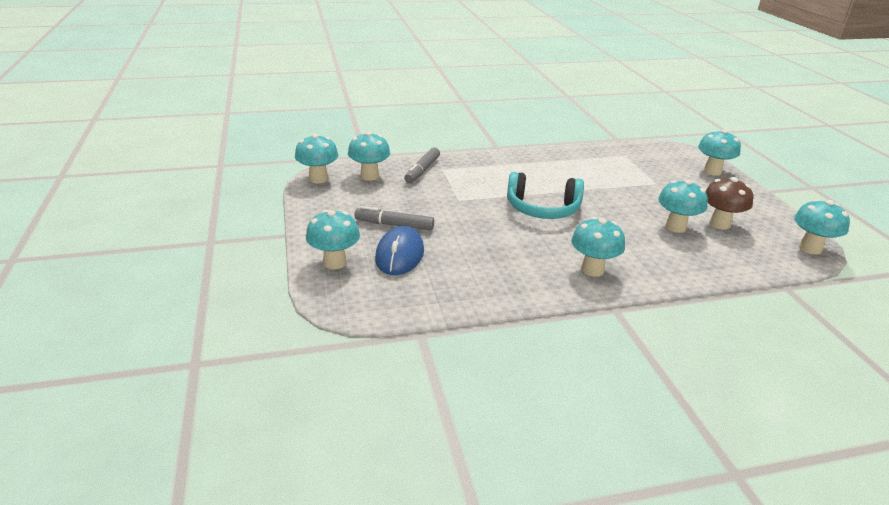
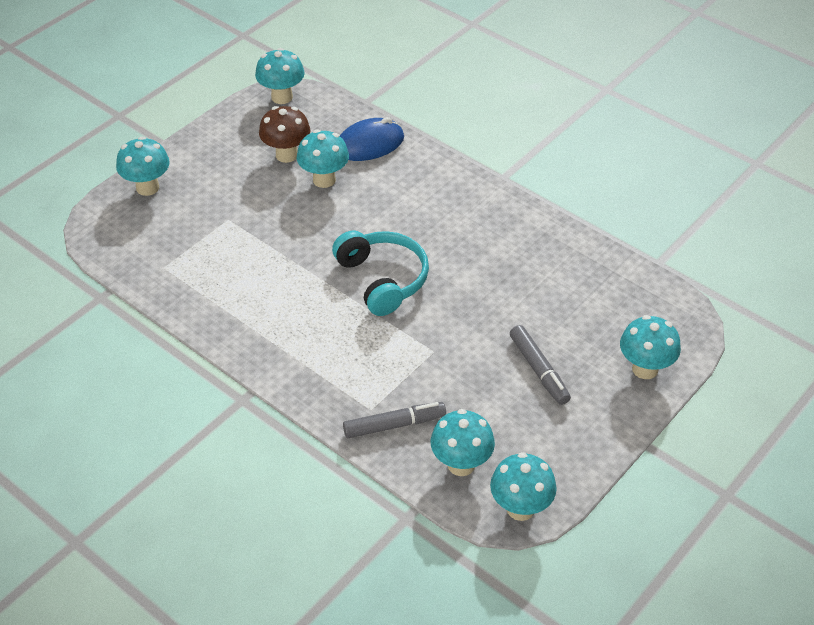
camera: 125 degrees left, 15 degrees up
(400, 255) = (582, 333): blue mouse -> blue mouse (369, 144)
(592, 269) = (462, 205): turquoise mushroom -> none

